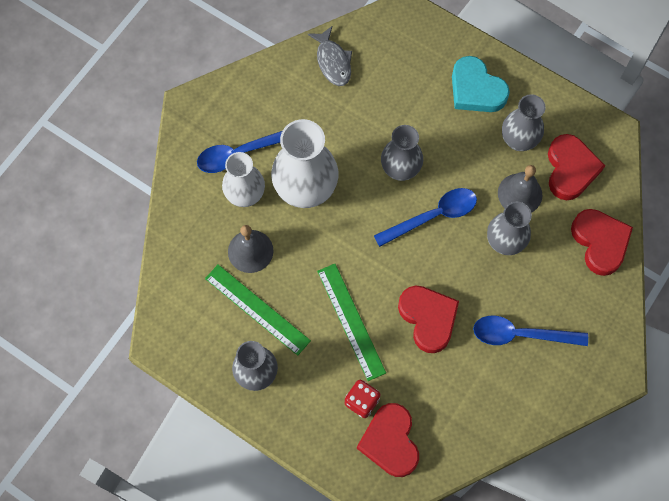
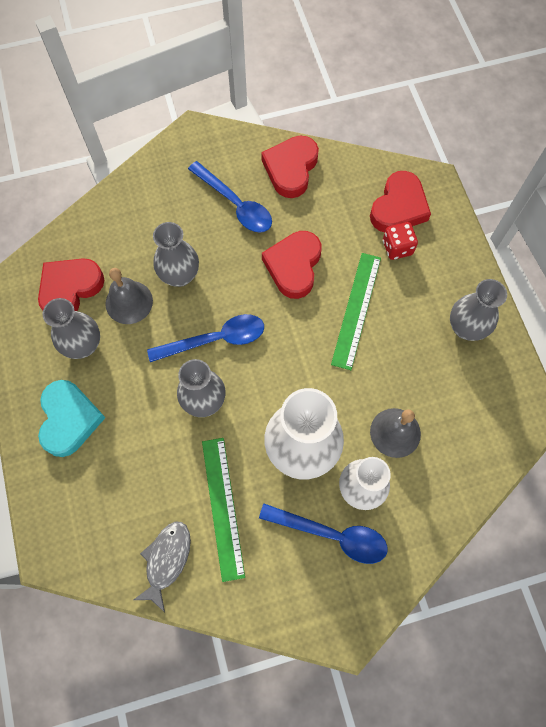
camera: 140 degrees left, 0 degrees up
(257, 309) = (427, 378): green ruler -> green ruler (222, 507)
(433, 216) = (215, 339): blue spoon -> blue spoon turned 150 degrees clockwise
(600, 242) = (110, 220): red heart -> red heart (291, 169)

